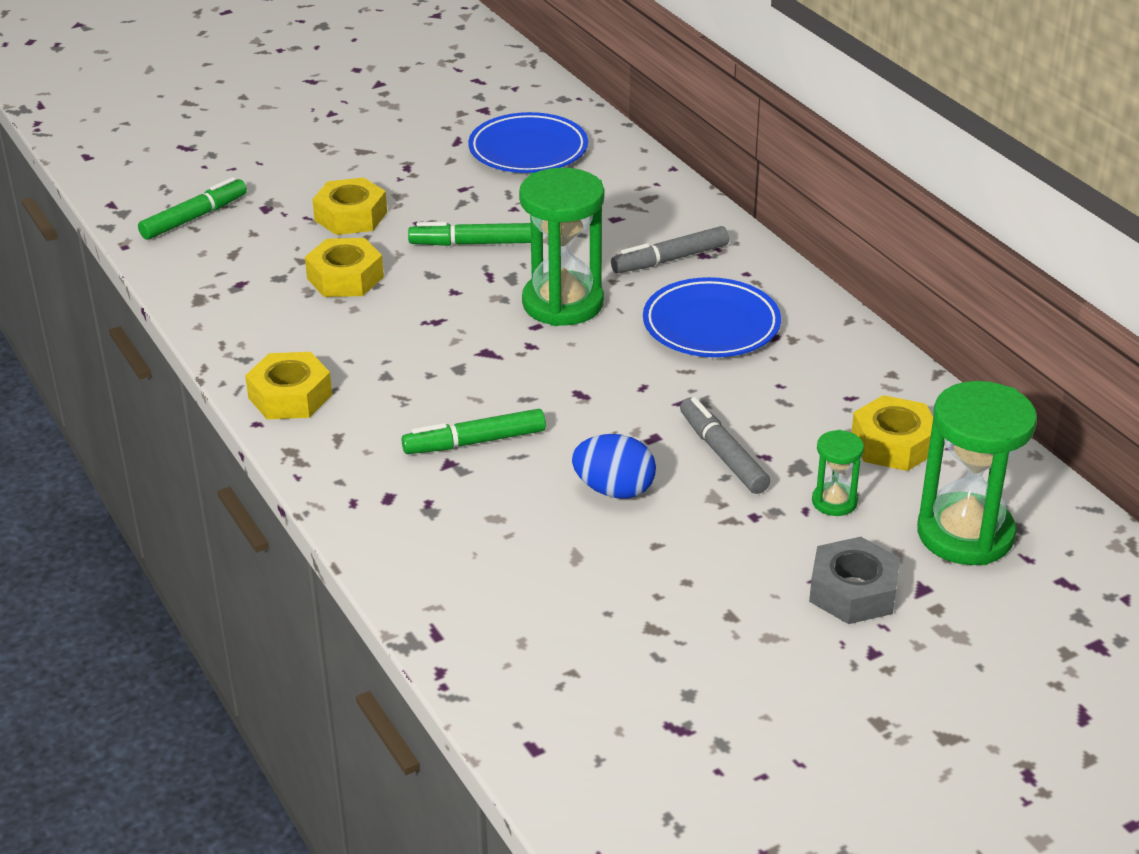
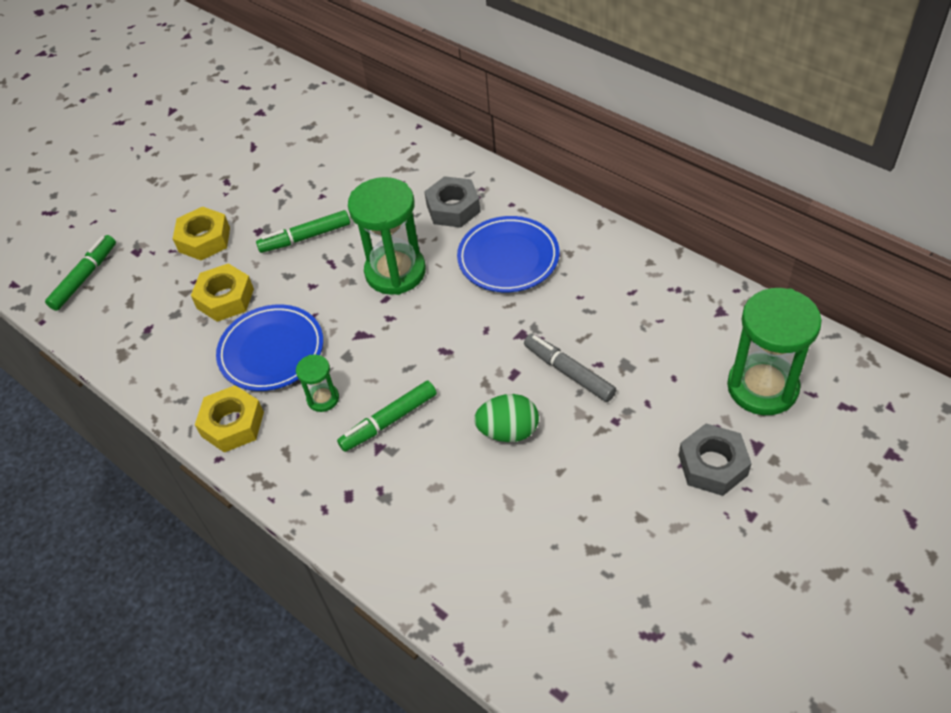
camera: 15 degrees left, 15 degrees up
(528, 150) = (308, 140): blue plate -> blue plate (271, 351)
(614, 490) = (508, 431): blue egg -> green egg
(670, 259) = (453, 208): grey marker -> grey nut
(834, 502) = (663, 389): green hourglass -> green hourglass (323, 398)
(893, 444) = (679, 324): yellow nut -> none

